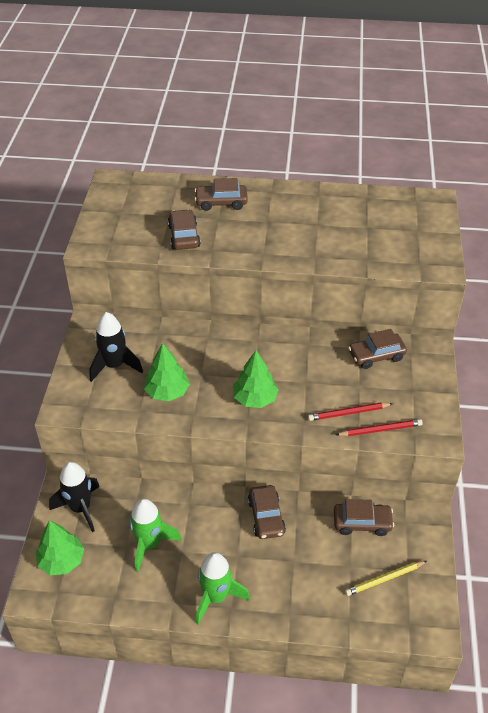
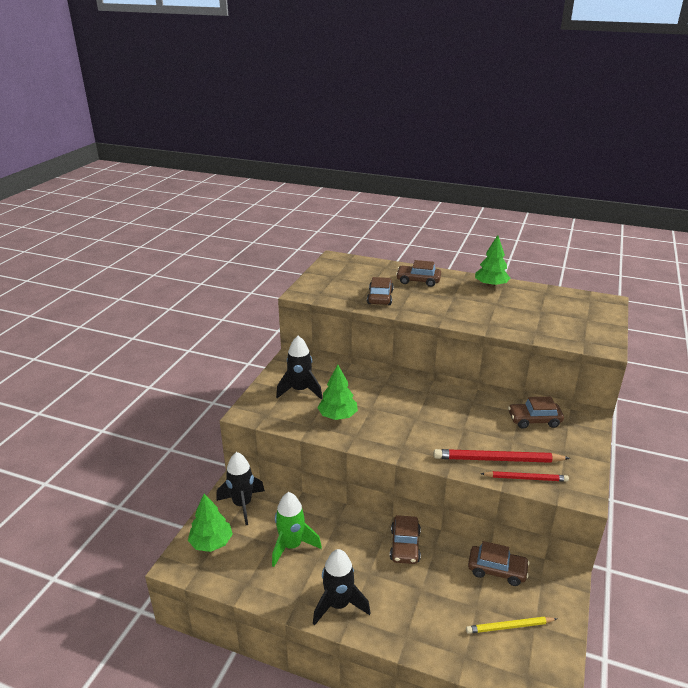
camera: 15 degrees right, 15 degrees down
(216, 597) = (338, 605): green rocket -> black rocket
(255, 399) = (413, 434): green tree -> green tree (491, 285)
(348, 413) = (497, 459): red pencil -> red pencil, size x1.62

